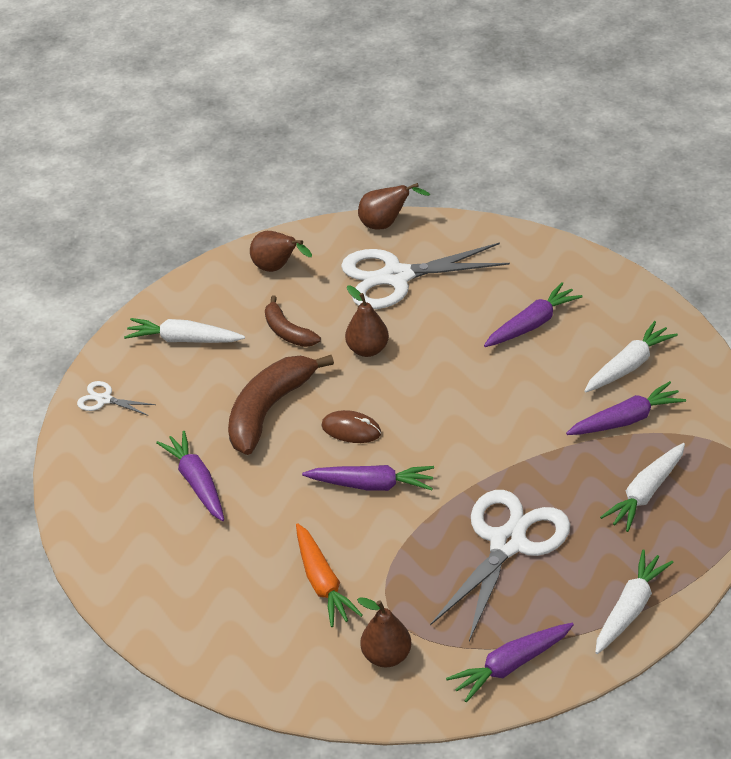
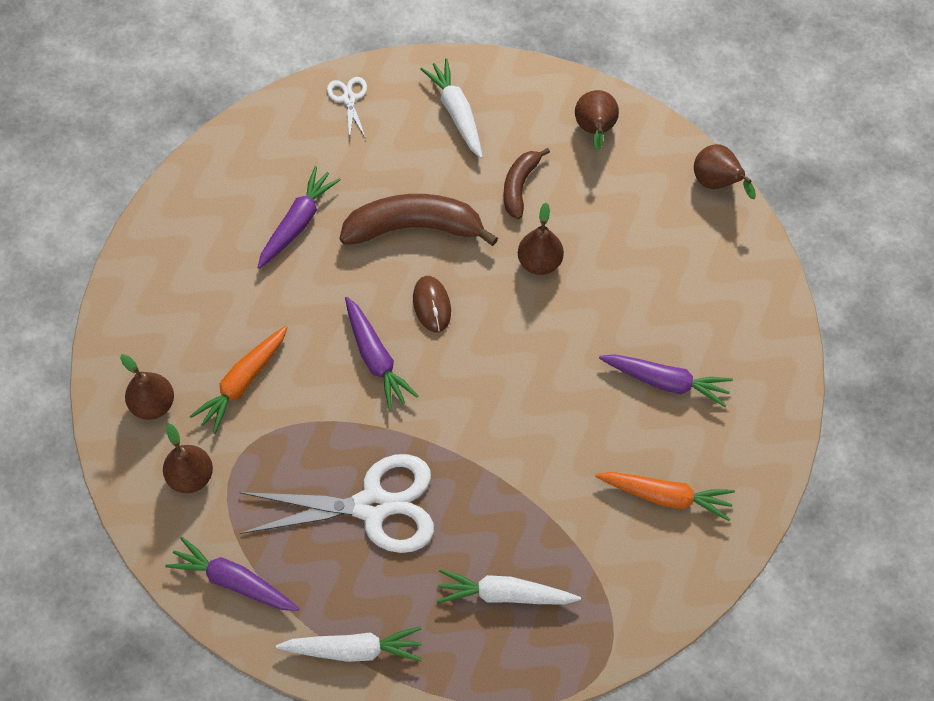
camera: 55 degrees right, 20 degrees up
(293, 656) = (153, 404): none -> brown pear
(396, 277) = (650, 233): white scissors -> none
(625, 420) = (590, 530): purple carrot -> none
(628, 366) = (665, 496): white carrot -> orange carrot

